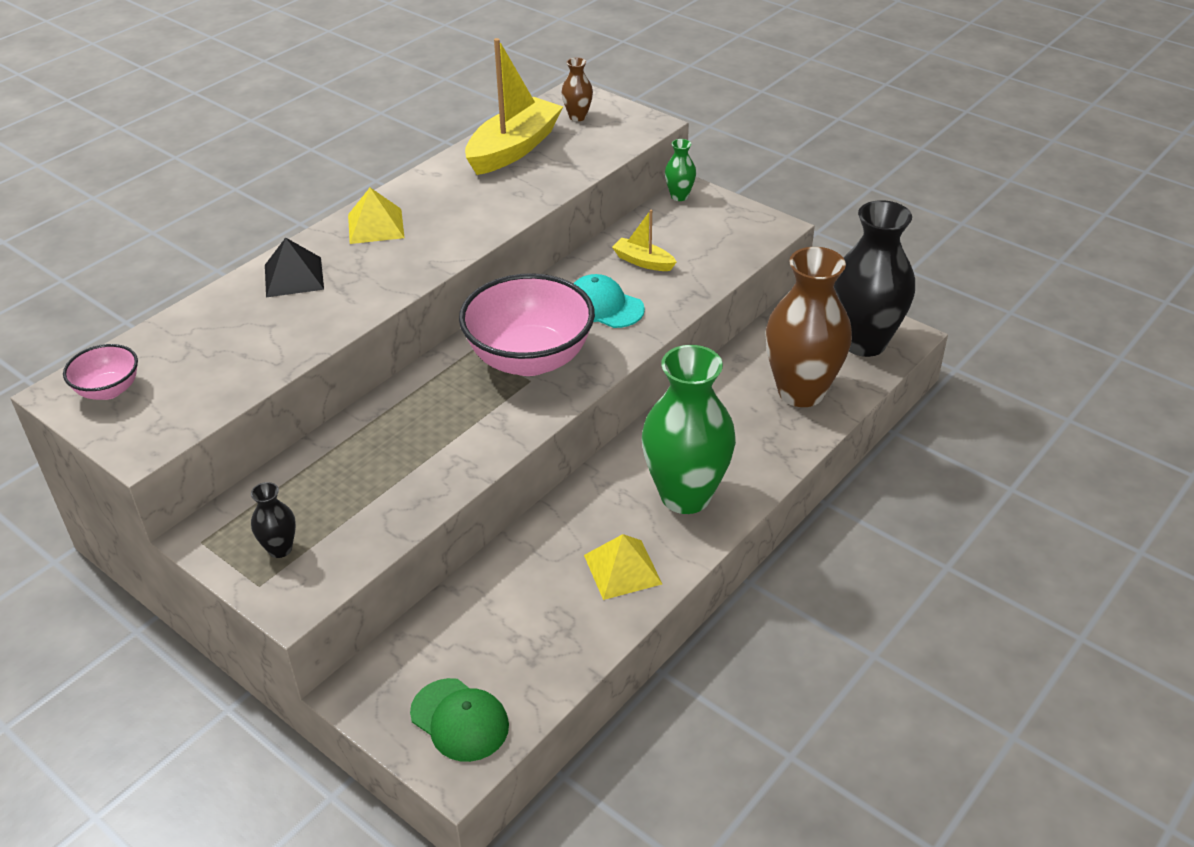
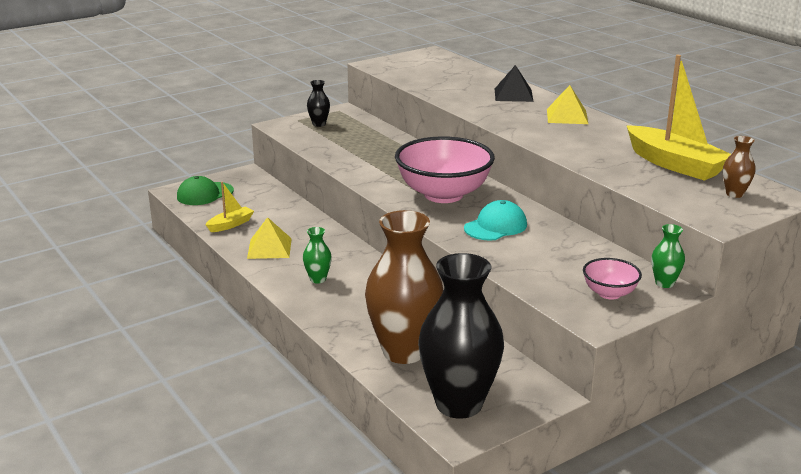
camera: 105 degrees right, 15 degrees down
(109, 390) = (426, 59): pink bowl -> pink bowl (609, 293)
(643, 262) = (554, 250): yellow boat -> yellow boat (230, 225)
(685, 496) = (318, 279): green vase -> green vase, size x0.42

